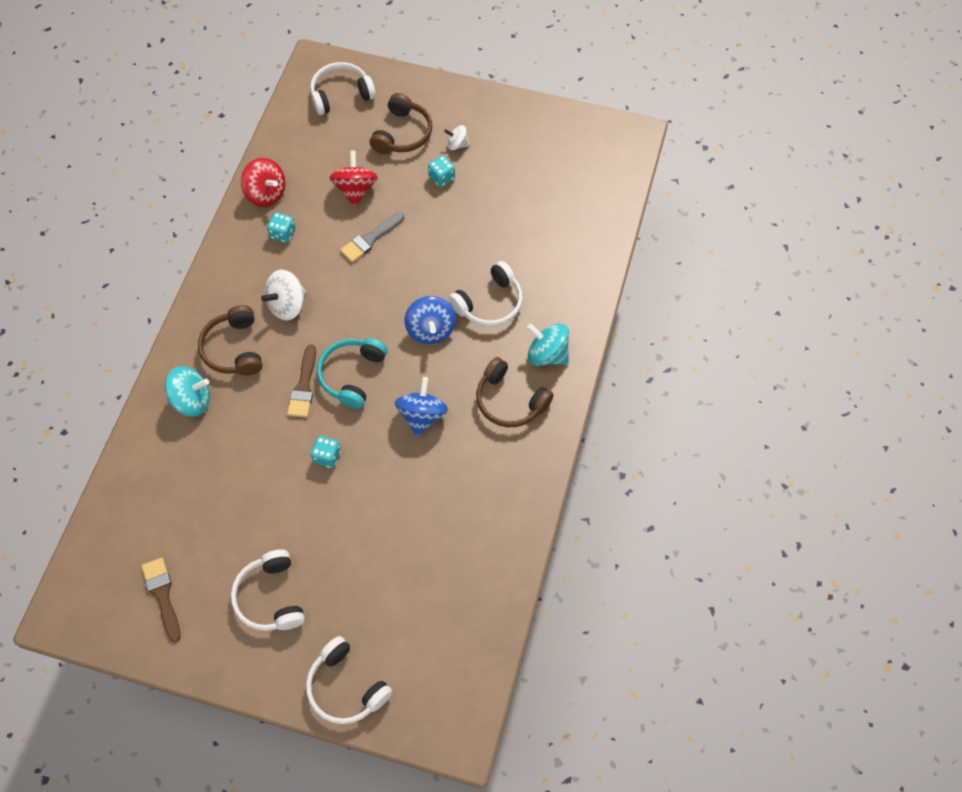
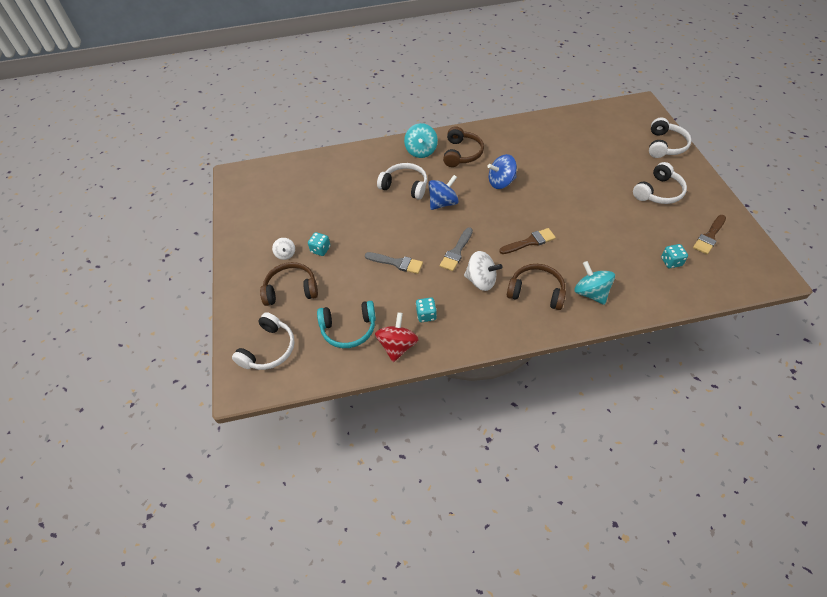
camera: 115 degrees left, 10 degrees down
(234, 349) = (536, 291): brown headphones -> brown headphones turned 120 degrees counterclockwise
(327, 456) = (562, 209): turquoise dice -> turquoise dice (671, 262)
(341, 94) = (269, 349): white headphones -> white headphones turned 105 degrees counterclockwise
(344, 303) = (456, 252): none -> grey brush
(352, 375) = (503, 223): turquoise headphones -> turquoise headphones (348, 329)
(355, 189) = (359, 292): red spinning top -> none

